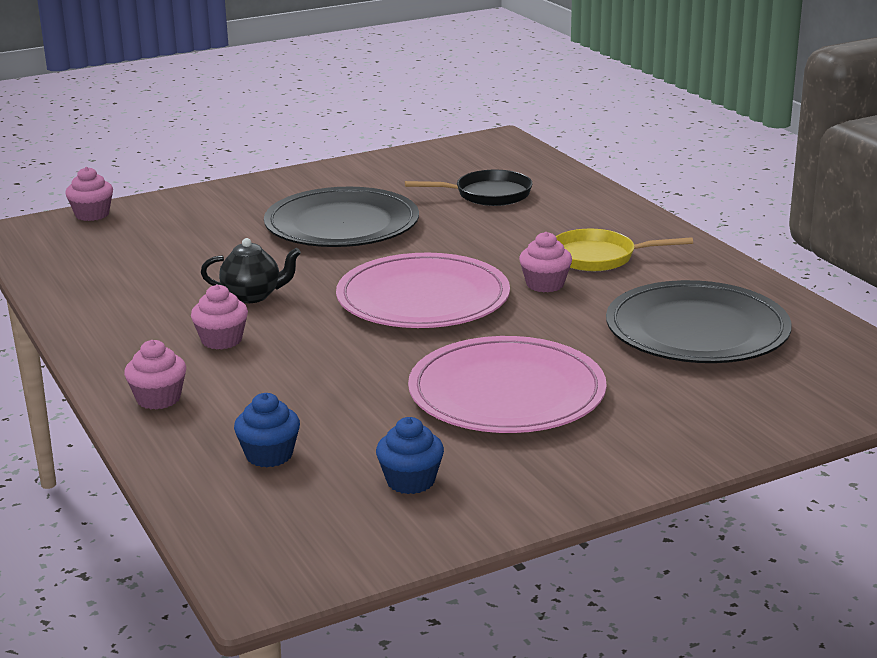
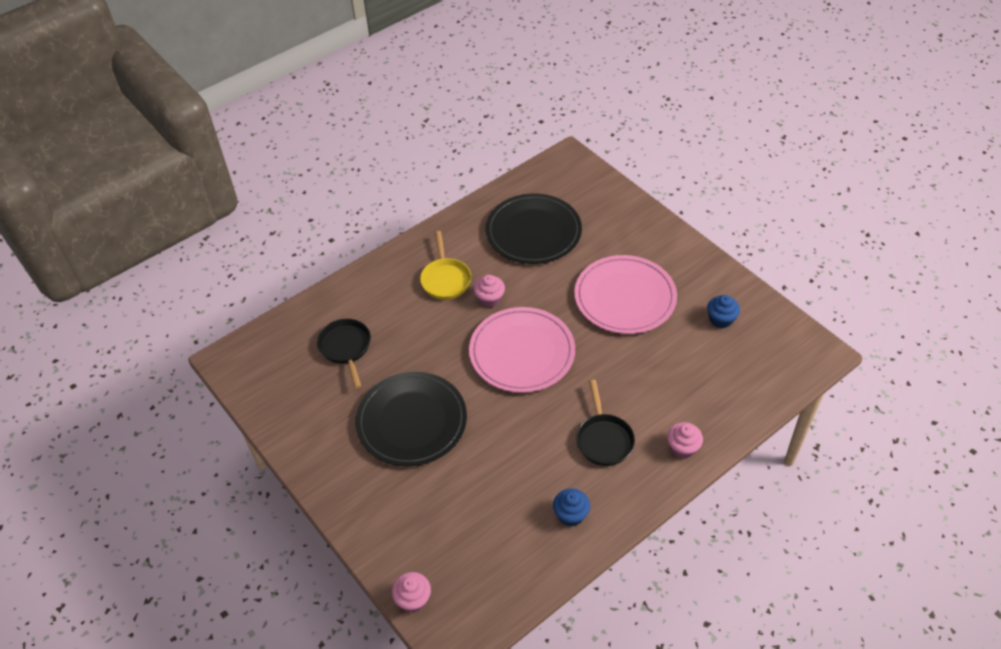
camera: 100 degrees left, 25 degrees up
(221, 340) = (604, 439): pink cupcake -> black pan
(252, 296) = (539, 441): black teapot -> none
(269, 455) = (720, 380): blue cupcake -> blue cupcake (571, 515)

